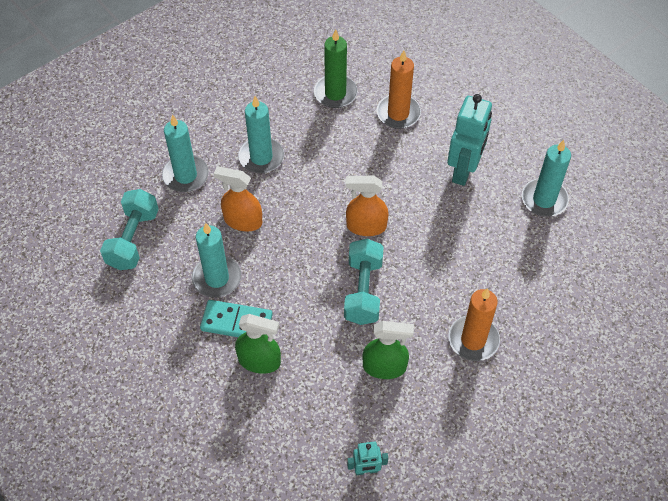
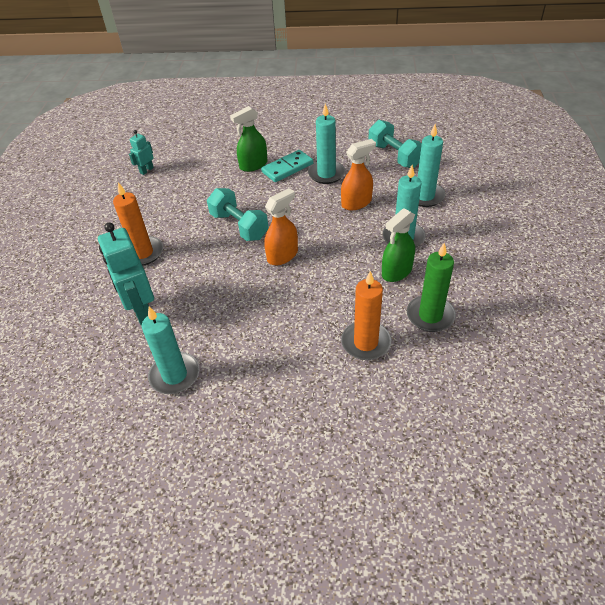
camera: 135 degrees right, 10 degrees down
(384, 367) = (183, 207): green spray bottle -> green spray bottle (396, 272)
(464, 170) = (261, 343): turquoise robot -> turquoise robot (141, 311)

